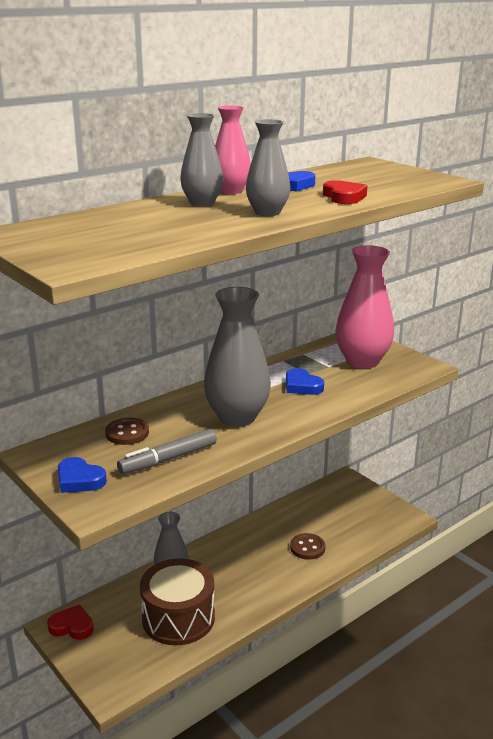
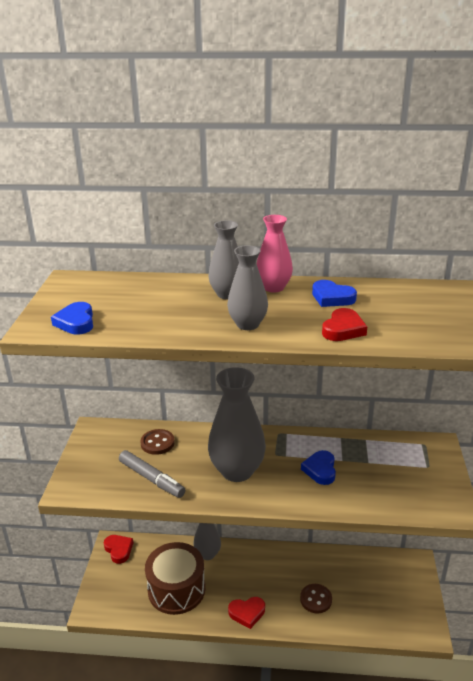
camera: 45 degrees right, 5 degrees up
(79, 480) = (89, 463): blue heart -> blue heart (76, 322)
(168, 459) = (151, 479): grey marker -> grey marker turned 150 degrees counterclockwise
(266, 593) = (247, 613): none -> red heart
(362, 361) = (403, 473): pink vase -> none

